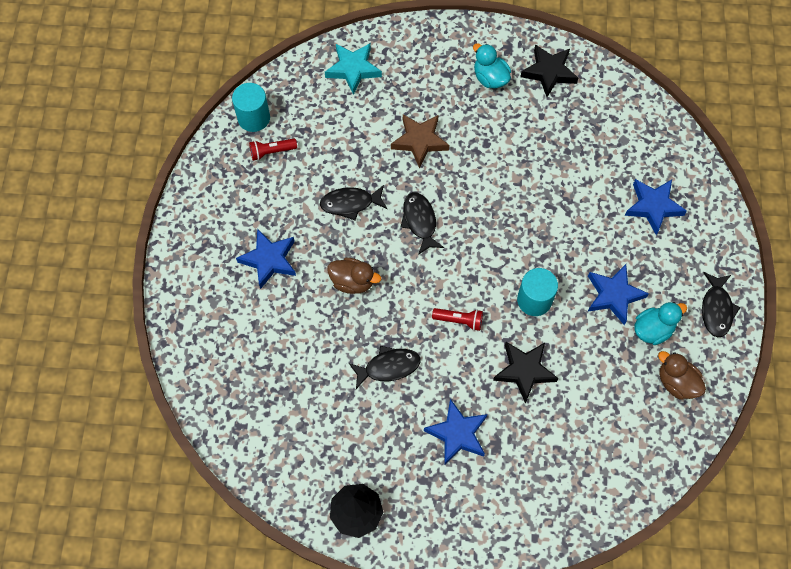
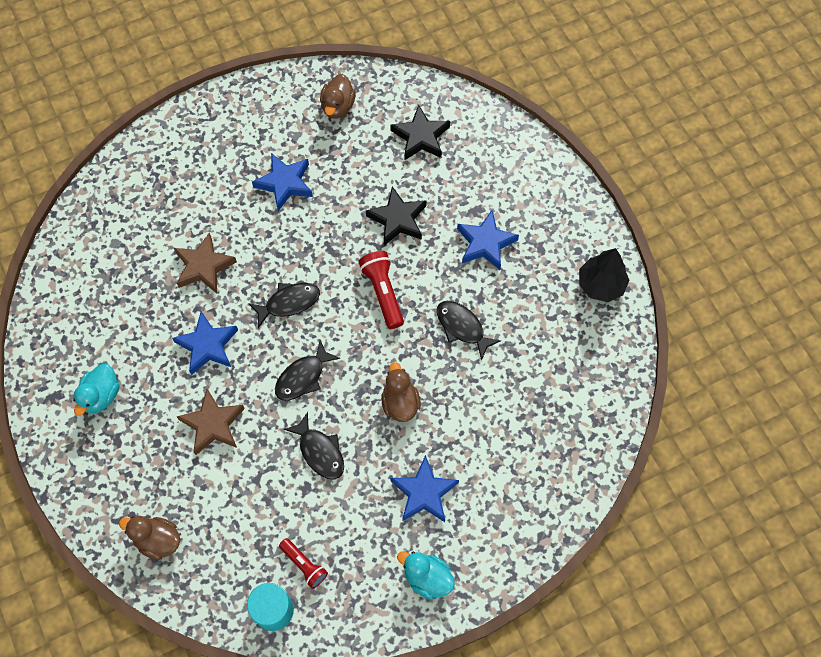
camera: 120 degrees left, 0 degrees up
(353, 69) = (158, 540): turquoise star -> brown duck
(459, 320) = (383, 292): red flashlight -> red flashlight, size x1.51
(534, 300) = (326, 242): turquoise cylinder -> none
(549, 72) = (66, 344): black star -> black star (421, 137)
(564, 195) = (203, 266): none -> brown star
(653, 206) = (176, 190): blue star -> blue star (207, 345)
(653, 329) = (300, 141): turquoise duck -> turquoise duck (427, 578)
(716, 309) = (253, 104): black fish -> black fish (289, 303)

